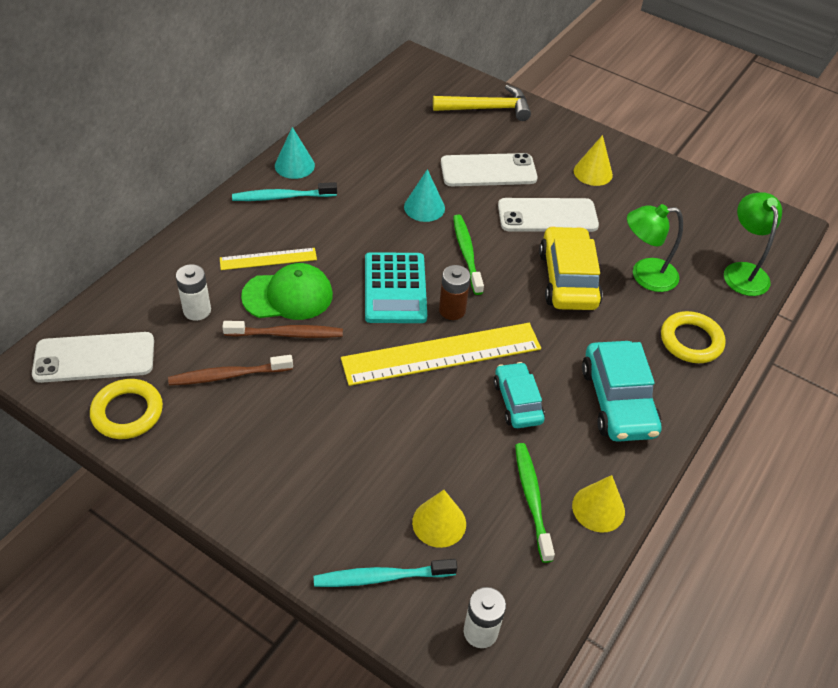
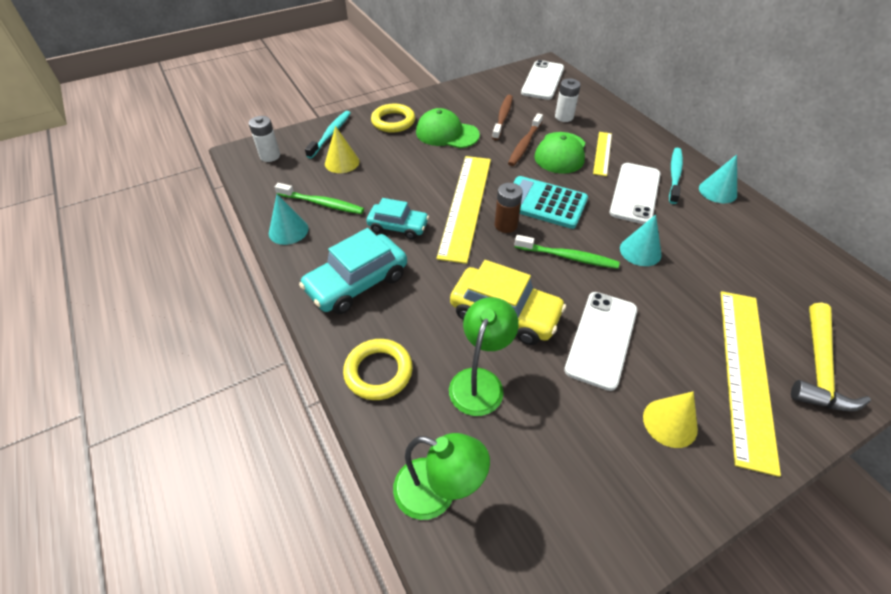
camera: 120 degrees right, 0 degrees up
(127, 412) = (496, 84): yellow ring -> yellow ring (393, 121)
(302, 426) = (447, 133): none -> green cap
(488, 171) = (690, 320): white phone -> white phone (635, 193)
(519, 141) = (746, 373): none -> yellow ruler
(598, 508) = (288, 230): yellow cone -> turquoise cone
(618, 401) = (357, 283): turquoise car -> turquoise car turned 60 degrees counterclockwise

